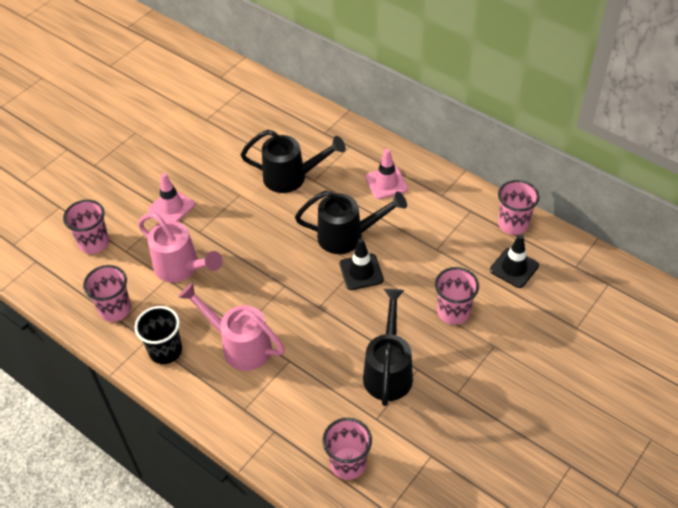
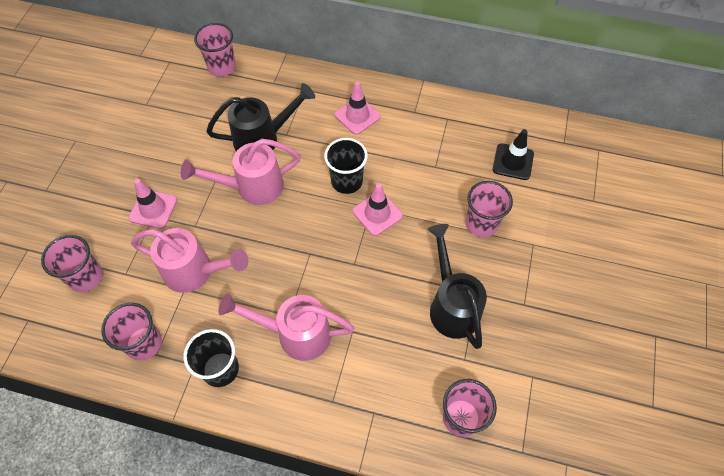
camera: 25 degrees left, 10 degrees up
(262, 215) = (252, 187): none -> pink watering can
(347, 236) = (346, 181): black watering can -> black cup
(361, 272) = (377, 213): black traffic cone -> pink traffic cone
(513, 224) = (491, 119): pink cup -> pink cup (222, 67)

